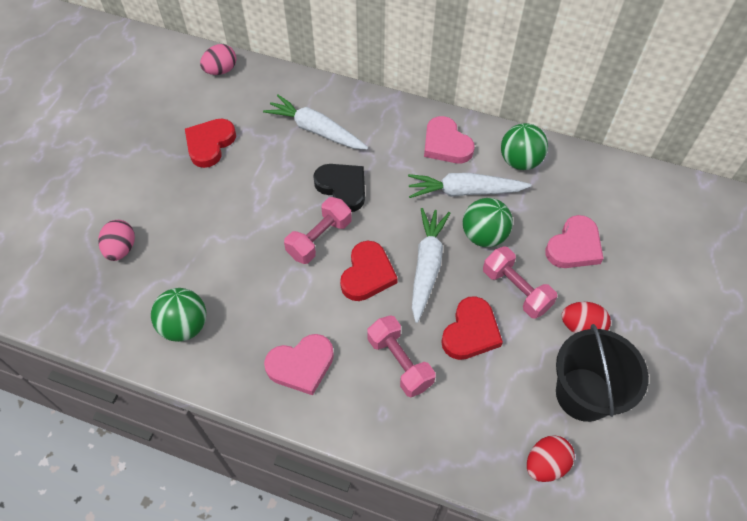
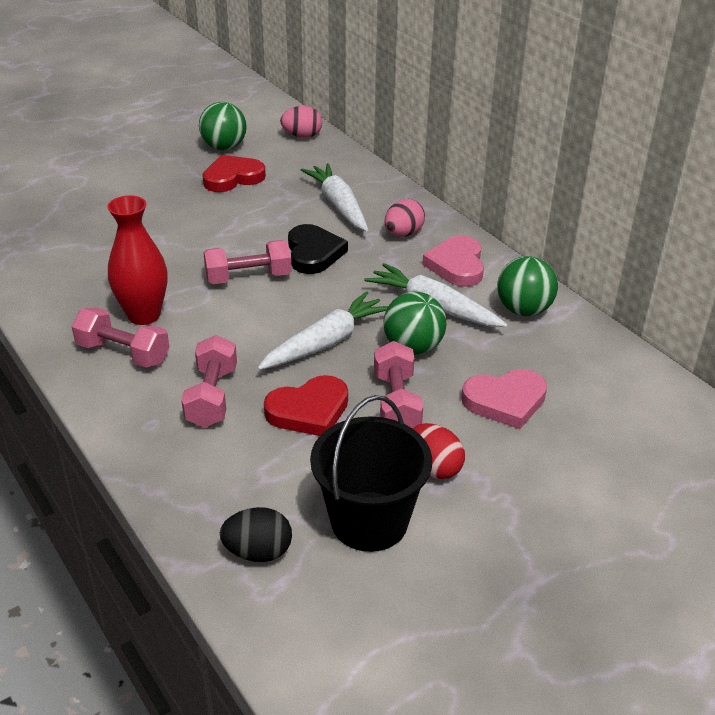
camera: 35 degrees right, 20 degrees down
(121, 249) = (79, 212): pink egg -> pink egg (403, 234)
(185, 326) = (64, 281): green ball -> green ball (224, 147)
(280, 321) = (144, 315): none -> red vase
(301, 365) = (123, 353): pink heart -> pink dumbbell
(367, 274) = (261, 321): red heart -> none
(545, 464) = (258, 552): red egg -> black egg

